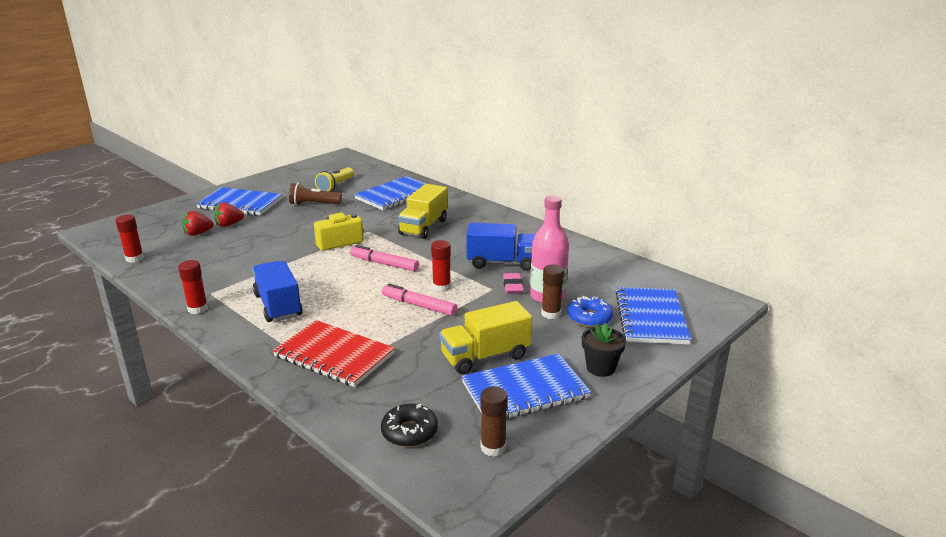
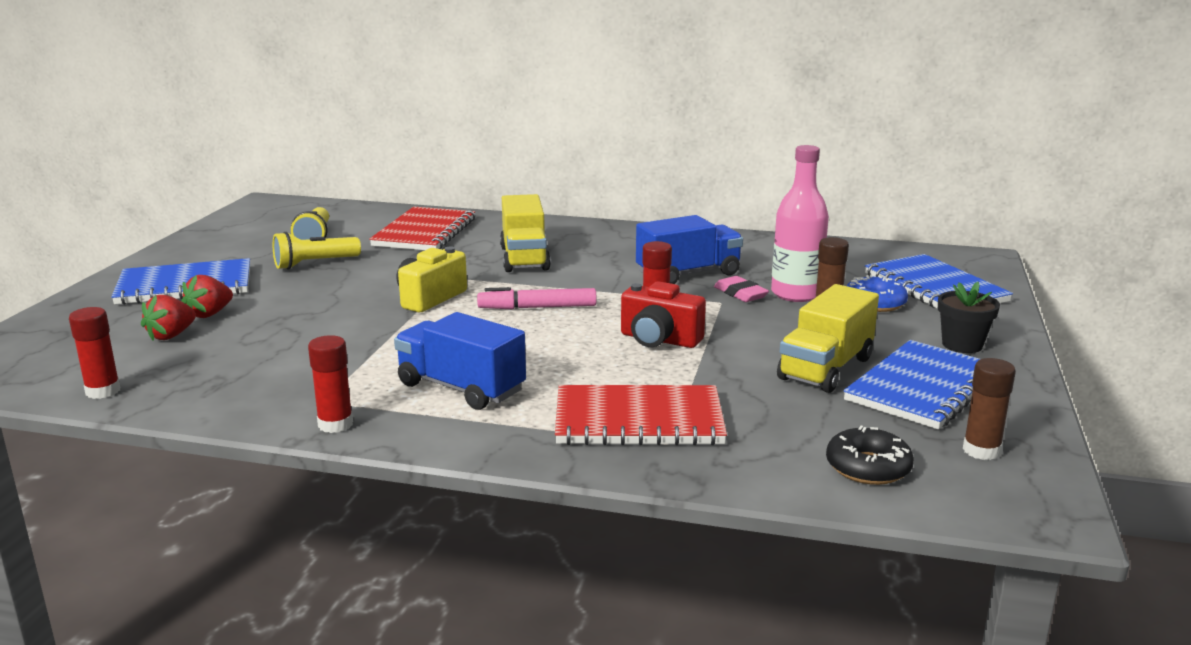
camera: 30 degrees left, 5 degrees down
(313, 204) = (314, 264): brown flashlight -> yellow flashlight
(395, 195) = (425, 232): blue notebook -> red notebook
(419, 305) = (659, 340): pink marker -> red camera

